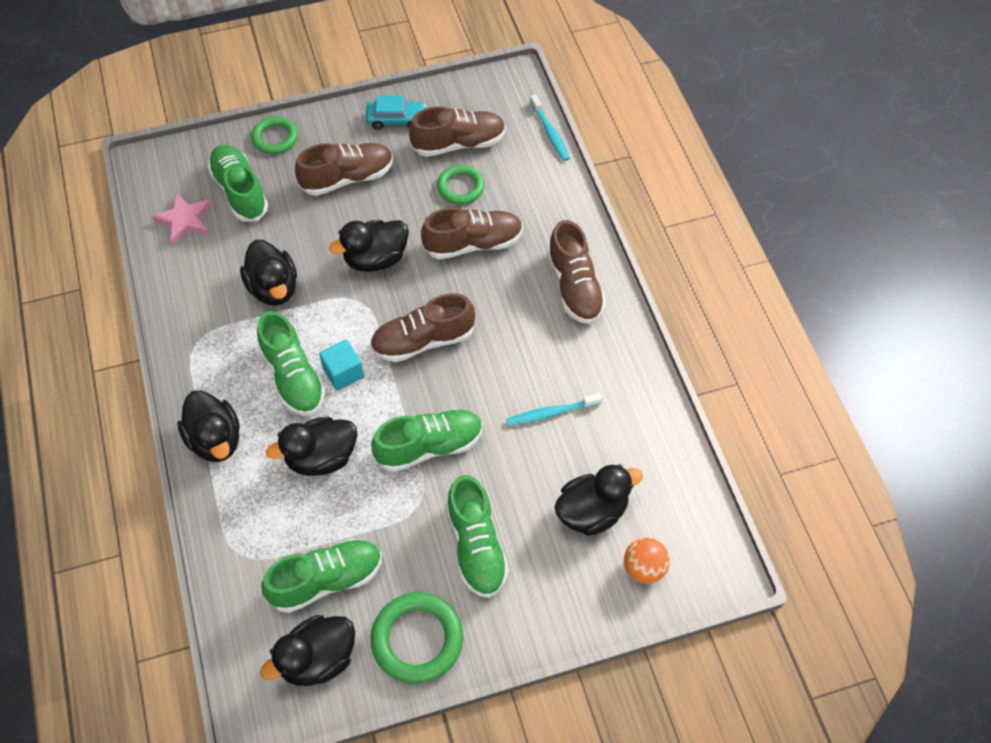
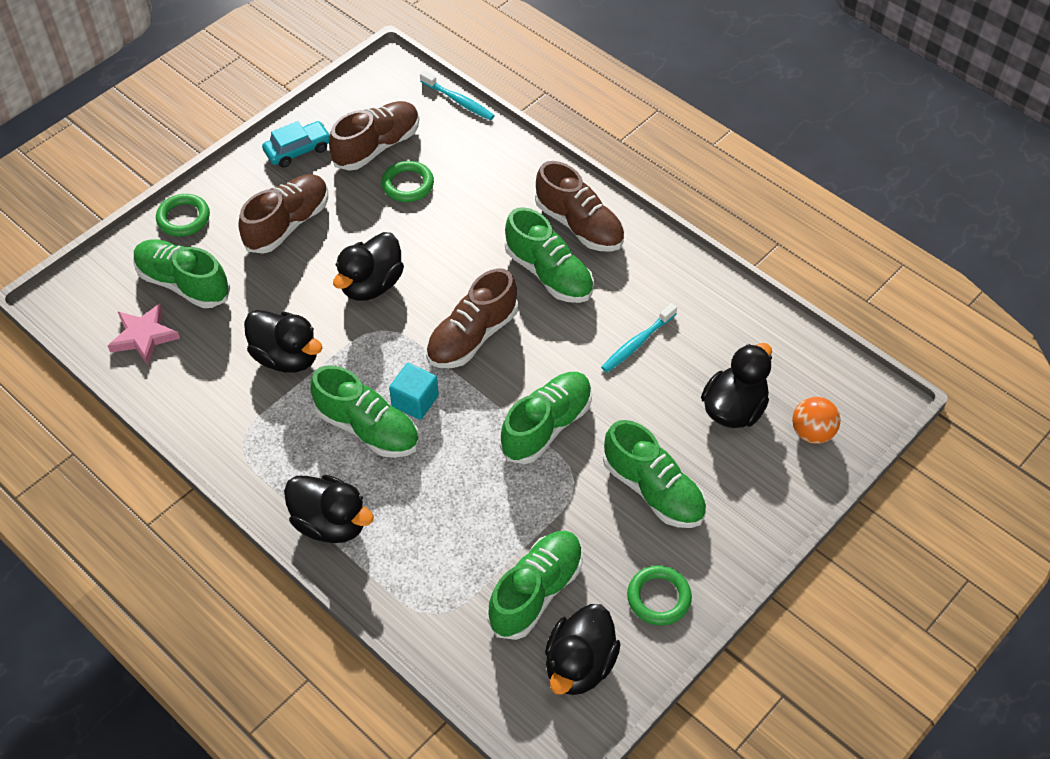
camera: 30 degrees left, 5 degrees down
(321, 457) = (450, 487): black duck -> none
(417, 639) = (658, 597): green ring -> green ring, size x0.64
(473, 244) = (457, 229): brown shoe -> none
(520, 317) = (549, 274): none -> green shoe

